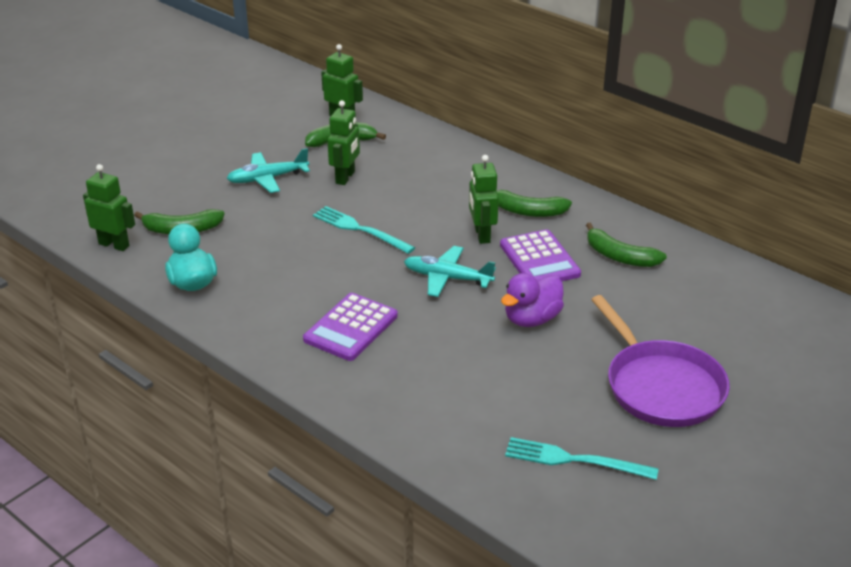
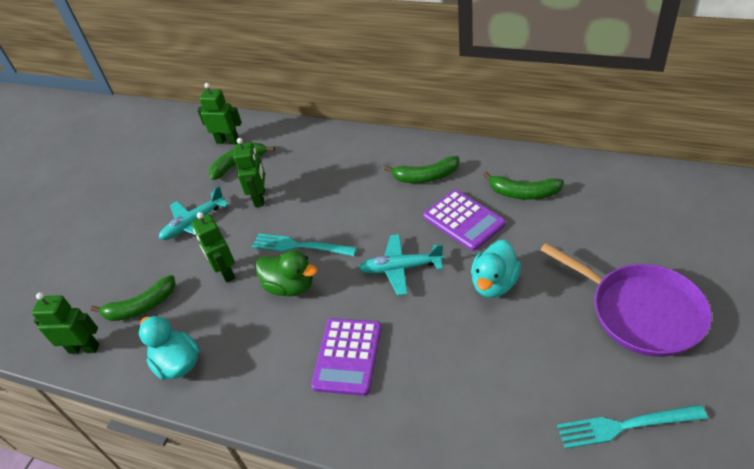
camera: 15 degrees left, 10 degrees up
(330, 258) = (290, 286): none -> green duck
(482, 235) = (403, 213): green robot -> green robot (225, 272)
(532, 319) = (494, 283): purple duck -> turquoise duck

